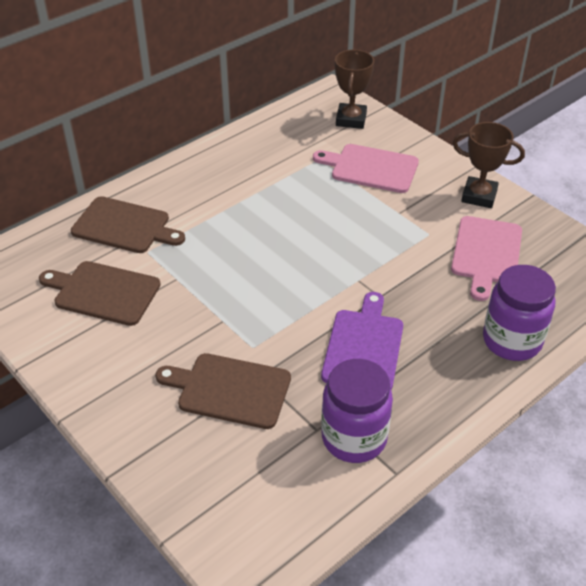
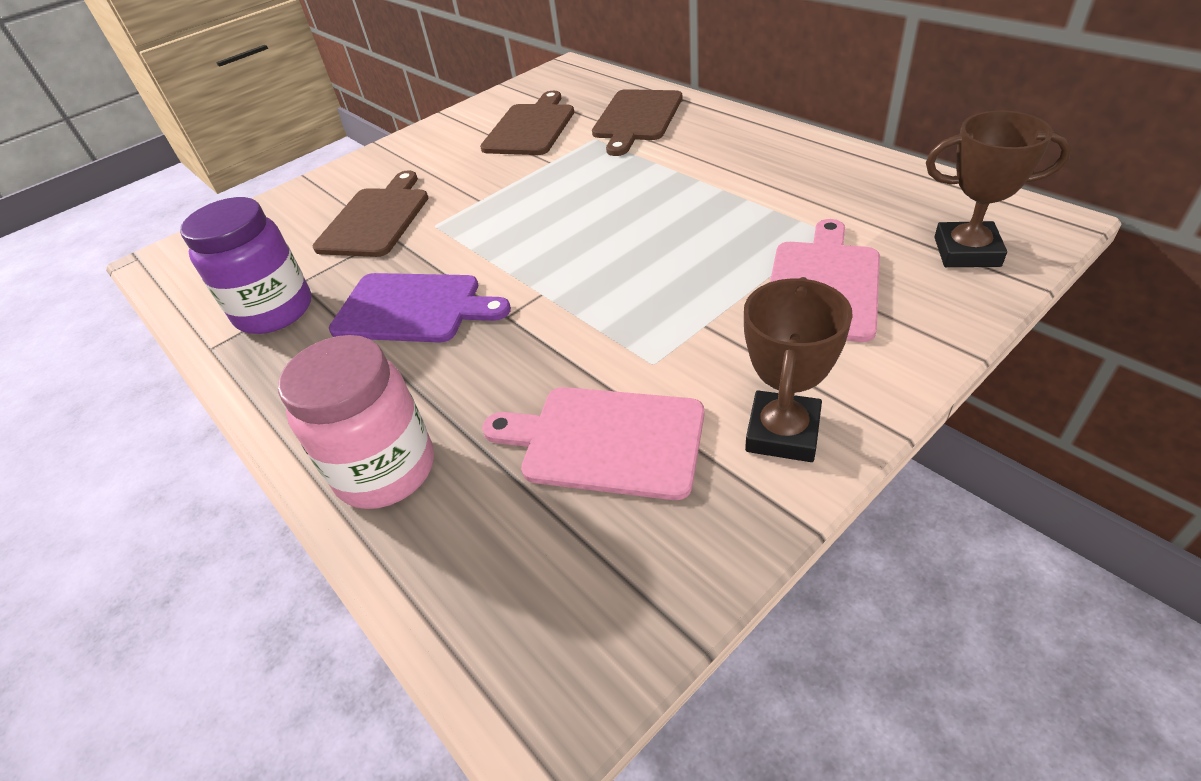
camera: 95 degrees right, 0 degrees up
(512, 341) = (386, 470): purple jar -> pink jar

